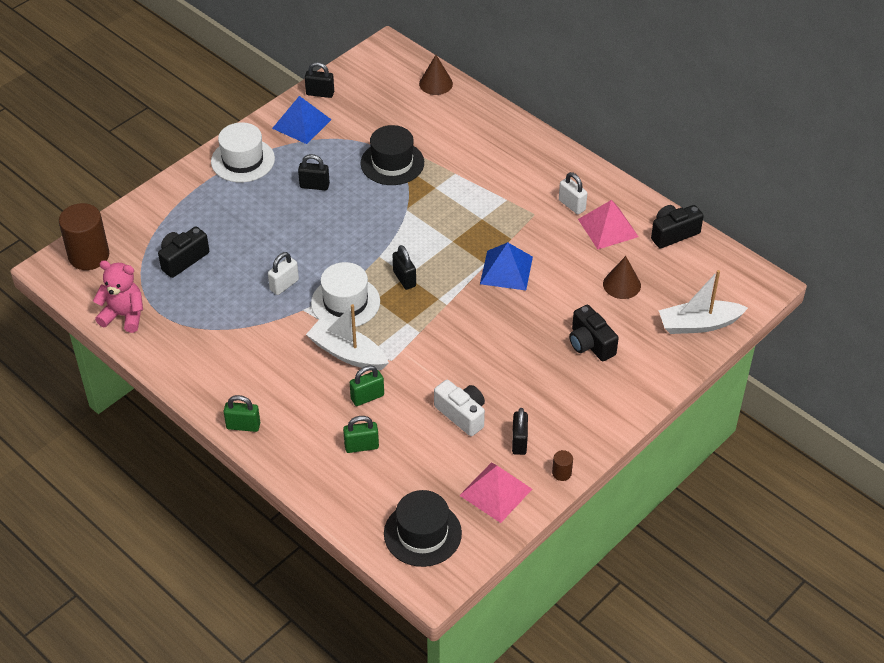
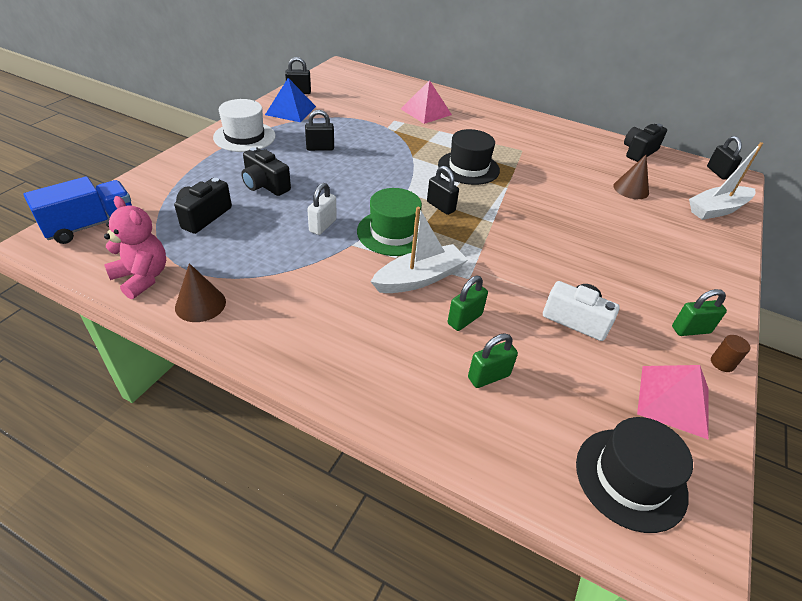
camera: 20 degrees left, 5 degrees down
(89, 256) = (90, 225): brown cylinder -> blue truck
(124, 315) = (142, 277): pink teddy bear -> pink teddy bear turned 45 degrees clockwise
(243, 426) = (330, 379): green padlock -> green padlock (690, 330)
(345, 302) = (393, 232): white hat -> green hat
(347, 353) = (419, 278): white boat -> white boat turned 135 degrees clockwise
(392, 163) = (382, 128): black hat -> black hat (468, 168)
(436, 83) = (391, 82): brown cone -> brown cone (200, 304)
(506, 270) = (528, 190): blue pyramid -> none
(519, 442) = (654, 338): black padlock -> black padlock (718, 173)
(572, 205) = (547, 142): white padlock -> none
(590, 344) = (644, 236): black camera -> black camera (265, 185)
(608, 228) = (587, 153): pink pyramid -> pink pyramid (426, 111)

